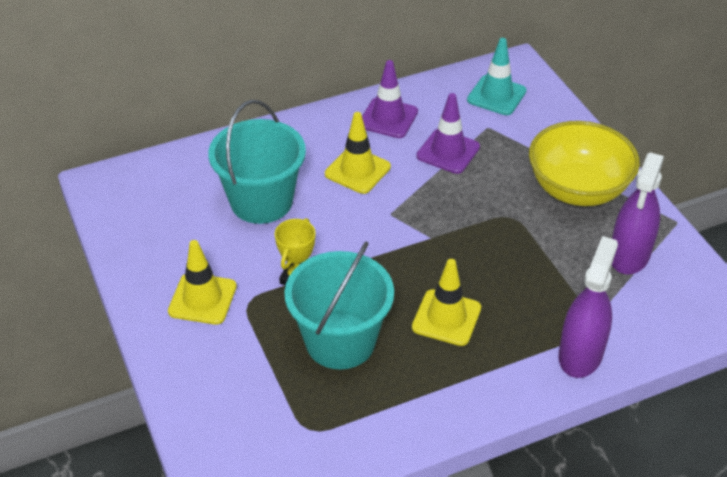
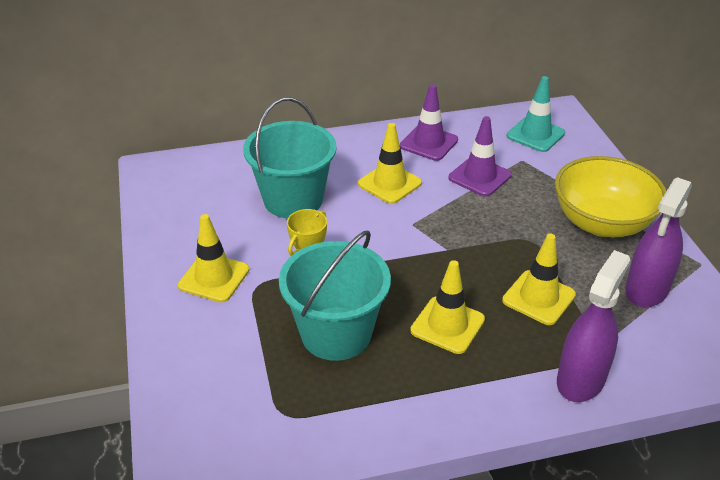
camera: 10 degrees right, 5 degrees down
(528, 277) = (538, 298): none -> yellow traffic cone

